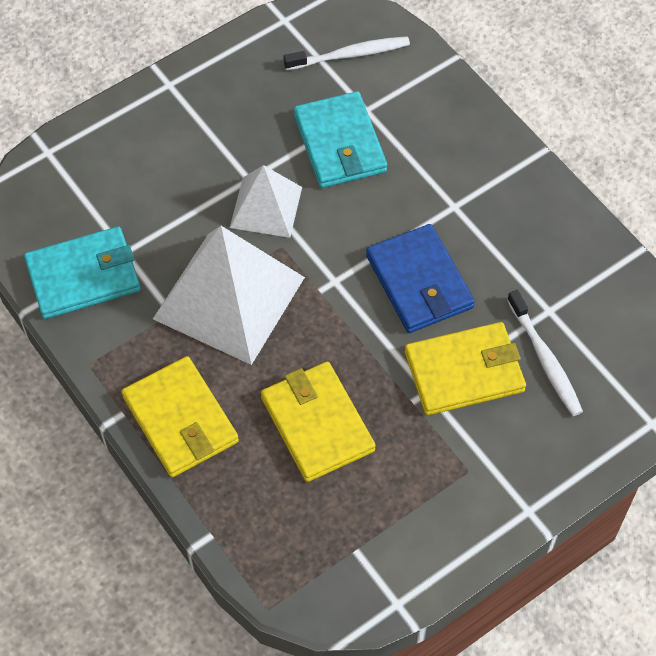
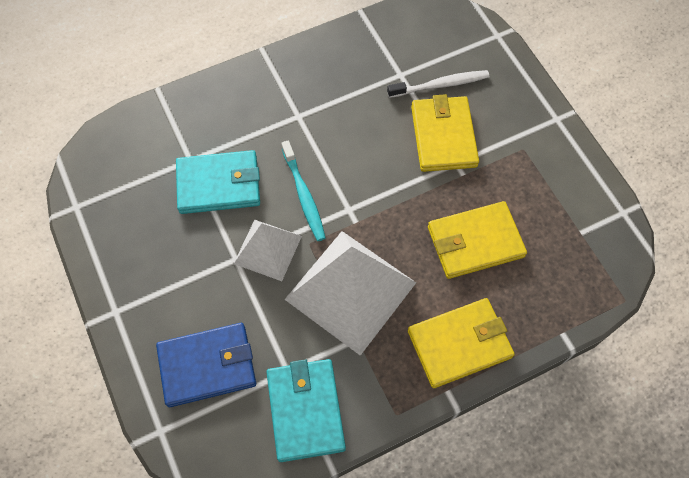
camera: 80 degrees left, 5 degrees up
(343, 230) = (304, 195): none -> turquoise toothbrush
(350, 55) = (131, 162): white toothbrush -> none
(419, 282) = (361, 151): blue wallet -> blue wallet (207, 365)

